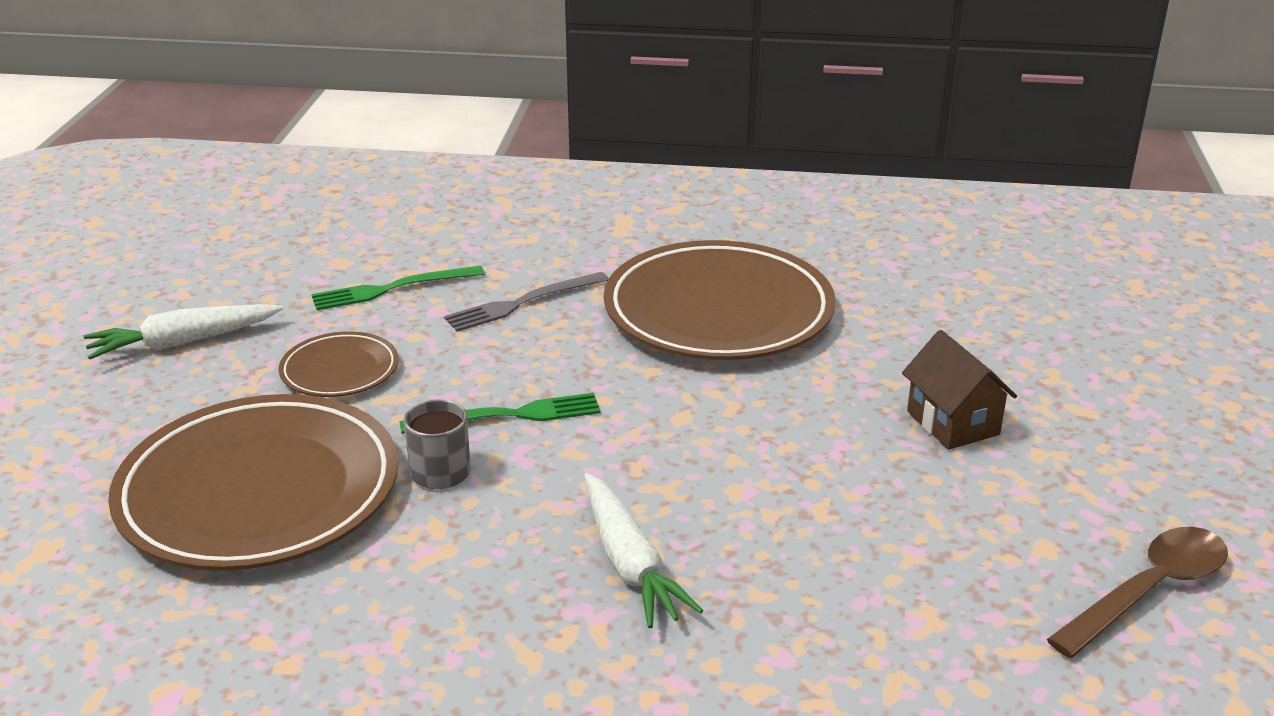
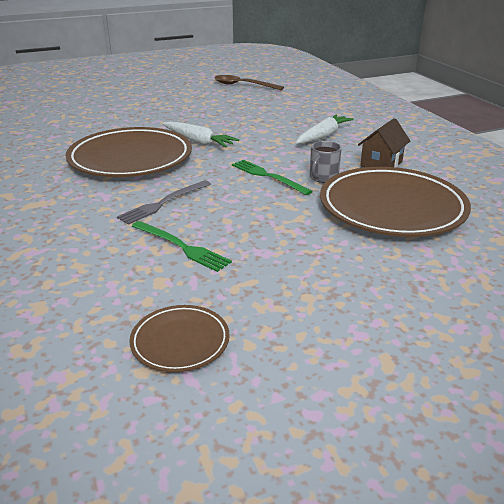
camera: 120 degrees left, 0 degrees up
(182, 342) = (319, 294): white carrot -> white carrot (198, 141)
(340, 370) = (283, 227): brown plate -> brown plate (180, 341)
(522, 303) = (163, 203): grey fork -> grey fork turned 105 degrees clockwise
(952, 423) = (182, 111): brown house -> brown house (381, 164)

